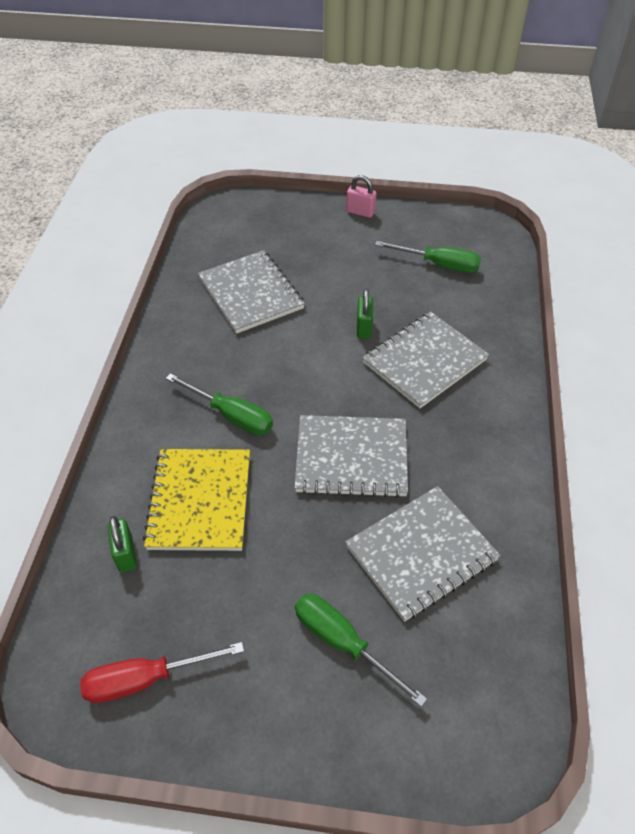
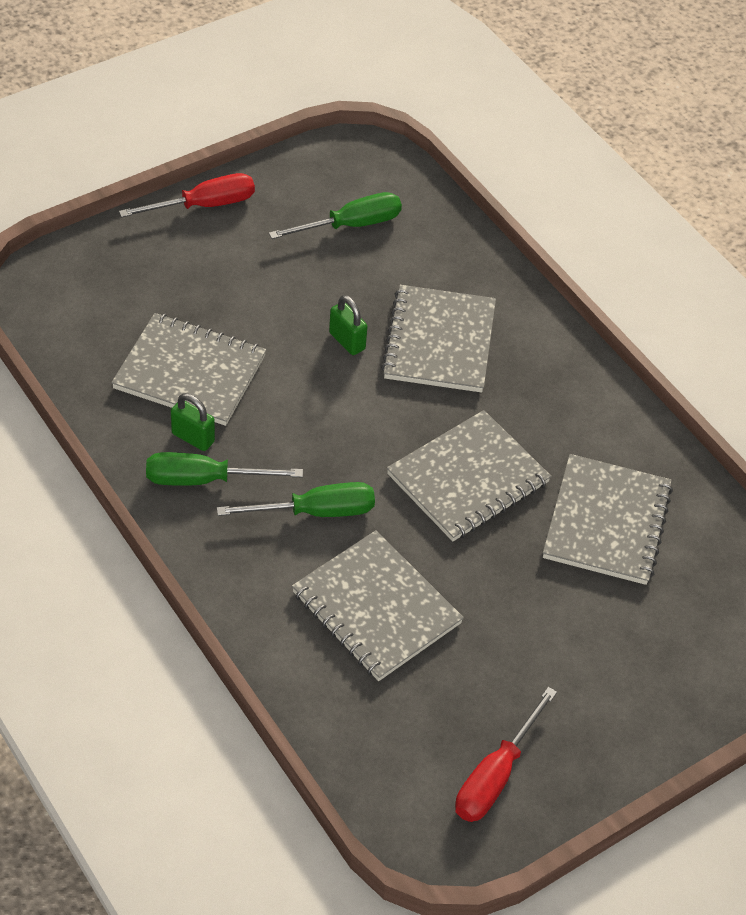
camera: 45 degrees left, 0 degrees up
(126, 554) = (363, 698): green padlock -> green padlock (193, 438)
(200, 501) = (376, 608): yellow notebook -> grey notebook
(343, 643) = (616, 635): green screwdriver -> green screwdriver (204, 480)
(360, 212) = (204, 205): pink padlock -> red screwdriver

